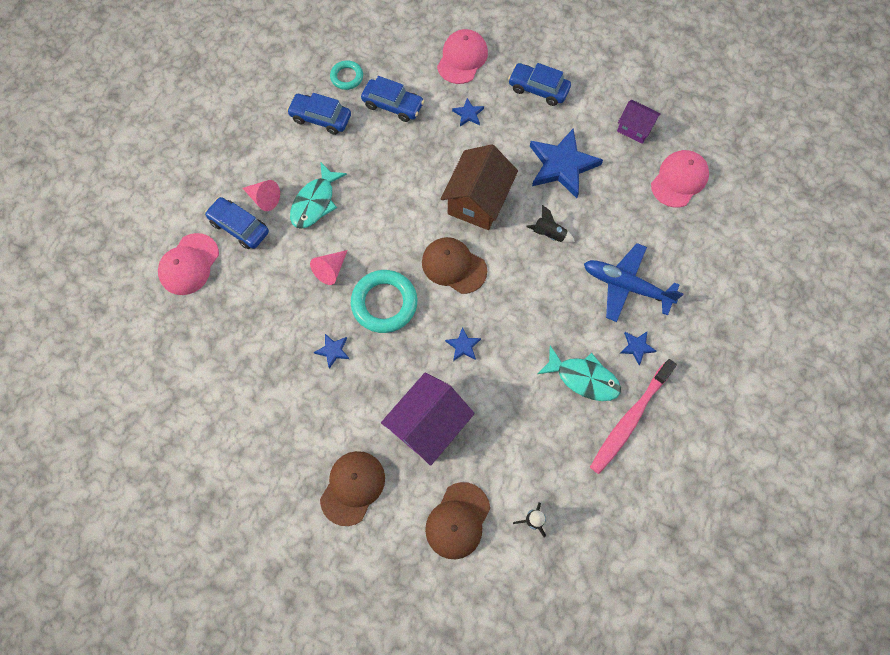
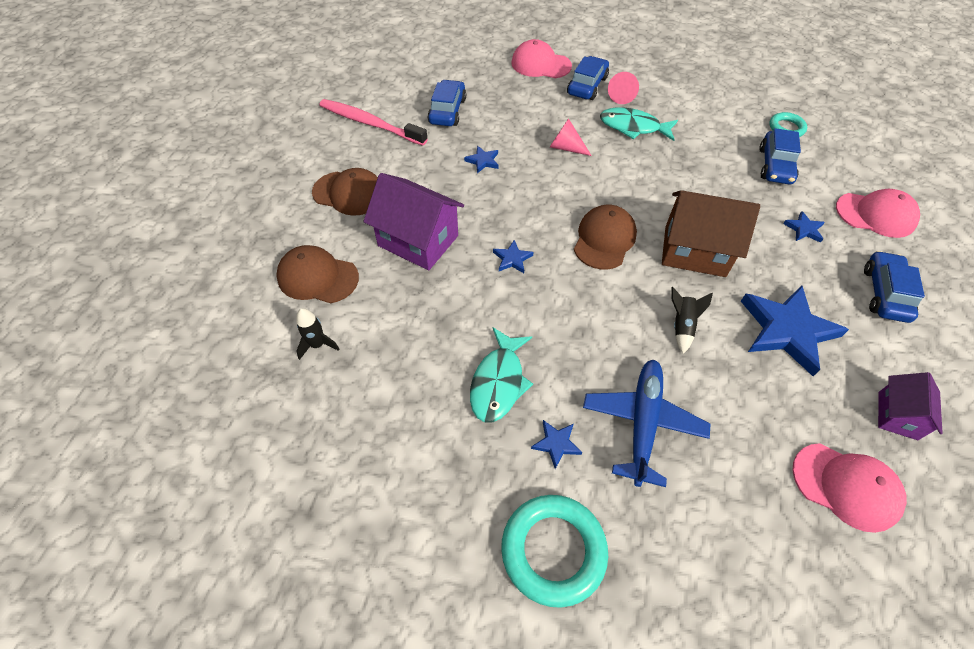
camera: 80 degrees right, 15 degrees down
(320, 118) = (727, 117): blue car -> blue car (447, 111)
(384, 303) = (542, 190): turquoise ring -> turquoise ring (553, 550)
(630, 419) = (453, 443): pink toothbrush -> pink toothbrush (370, 123)

